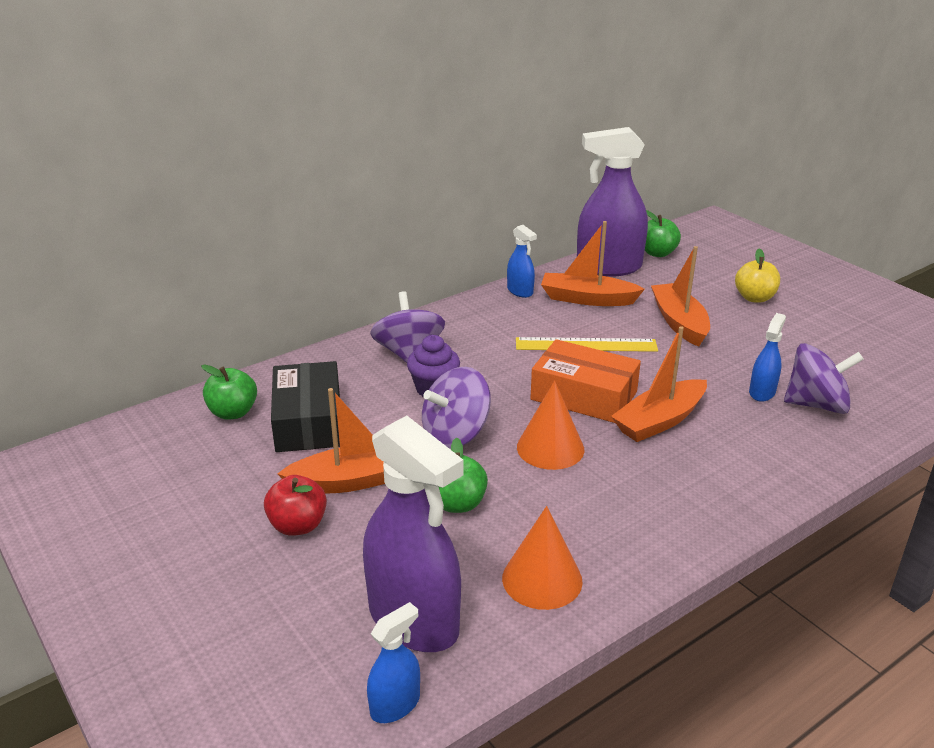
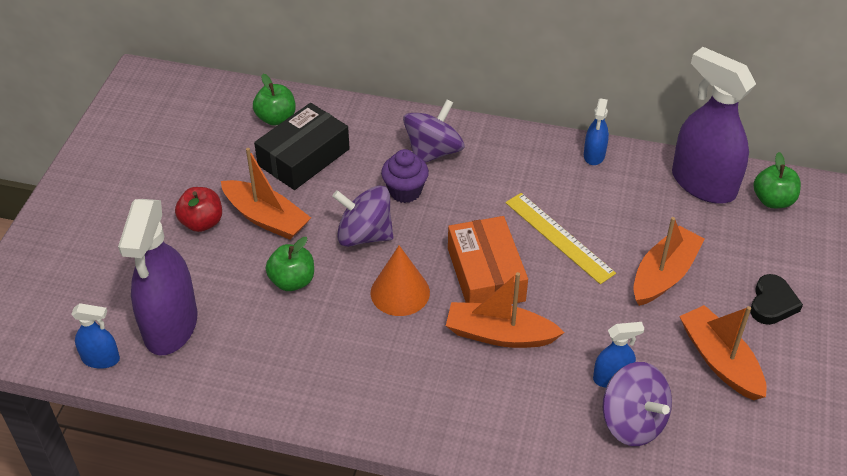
camera: 50 degrees right, 15 degrees up
(542, 579) = (258, 365): orange cone -> none
(587, 299) = (631, 200): orange boat -> orange boat (720, 361)
(754, 298) = (772, 303): yellow apple -> black heart

